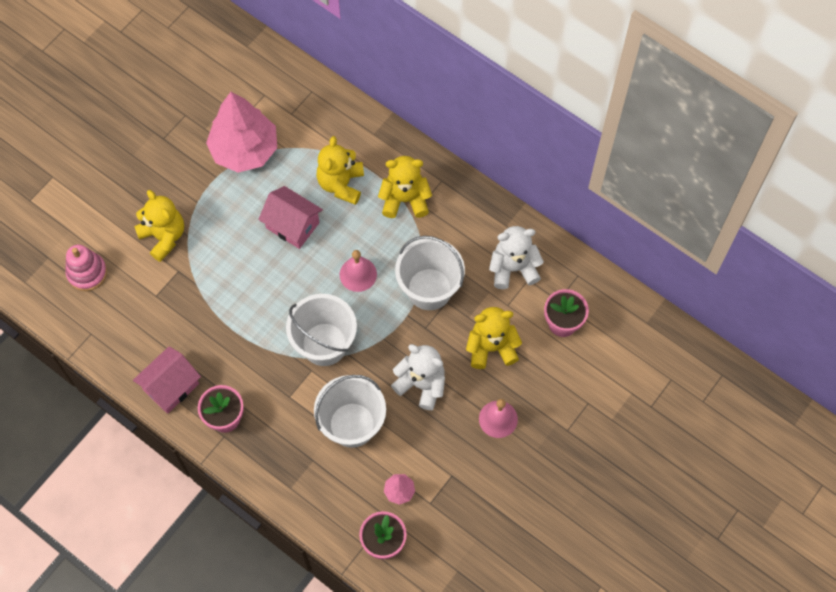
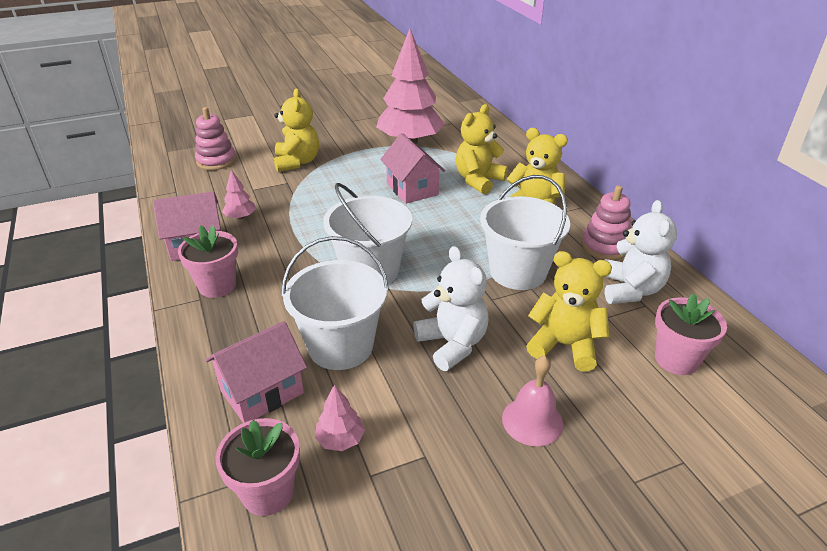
camera: 30 degrees right, 30 degrees down
(177, 336) = (240, 217): none -> pink tree
(330, 485) = (262, 392): none -> pink house
(358, 274) = (448, 236): pink bell -> none
(479, 225) = (605, 246): none -> pink stacking toy
(513, 268) = (630, 290): white teddy bear -> white teddy bear turned 75 degrees clockwise

